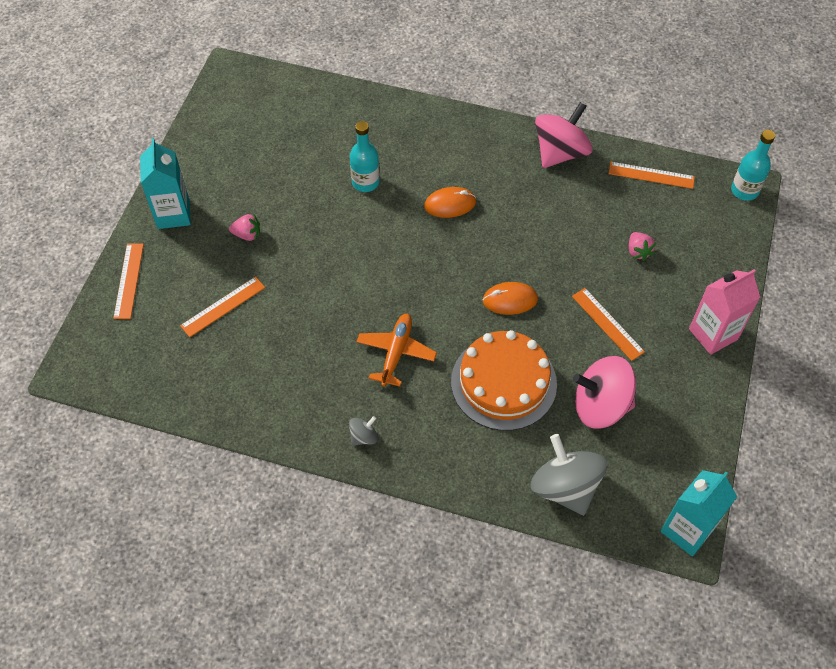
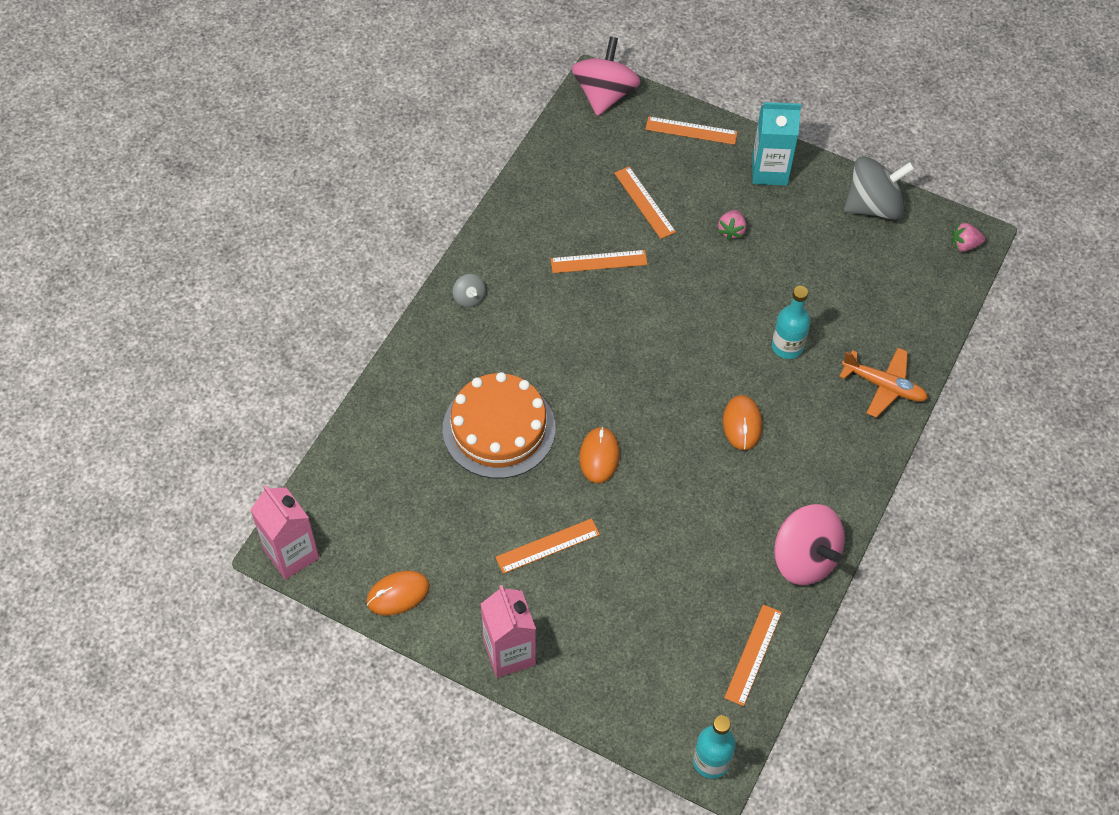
camera: 100 degrees right, 0 degrees up
(300, 333) = (599, 261): none -> orange ruler
(396, 352) = (557, 340): orange plane -> orange plane (884, 386)
(565, 487) = (368, 456): grey spinning top -> grey spinning top (873, 206)
(600, 406) = (449, 512): pink spinning top -> pink spinning top (604, 95)
(638, 251) = (639, 605): pink strawberry -> pink strawberry (964, 245)
(687, 530) = (291, 554): turquoise carton -> pink carton
(693, 429) = (398, 594): none -> orange mouse

